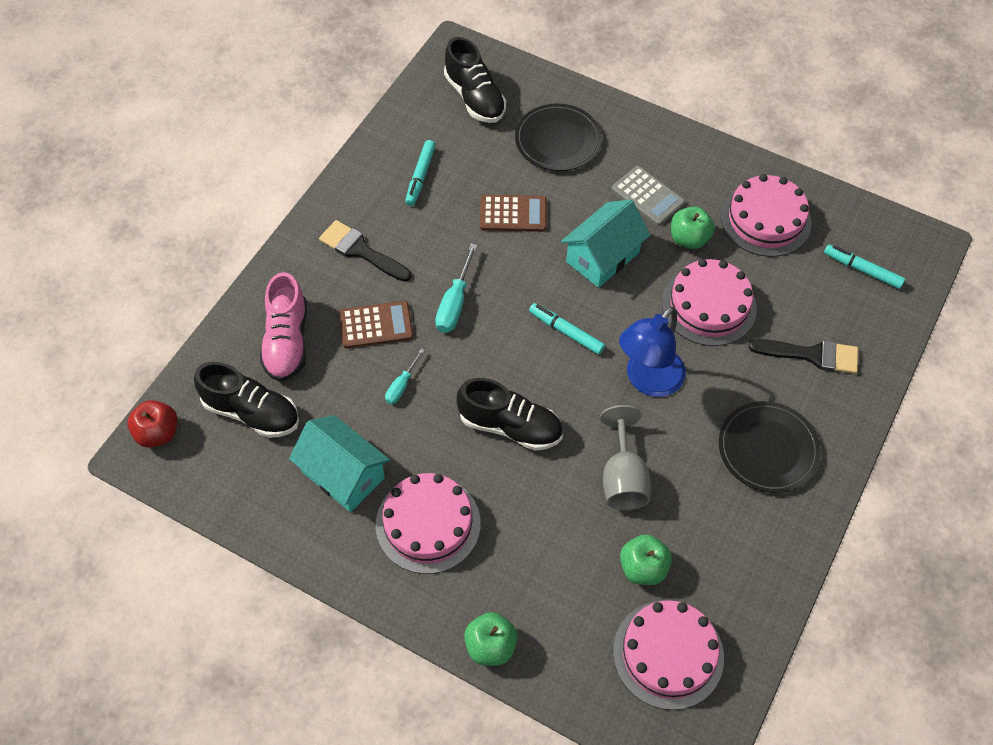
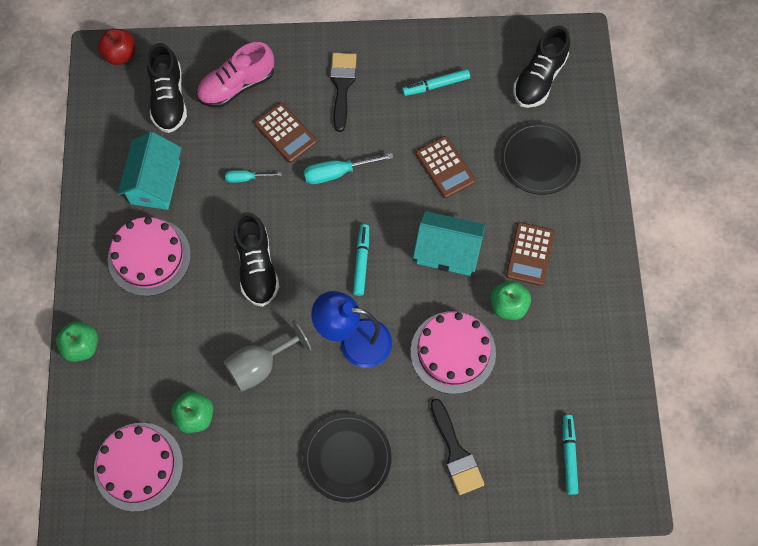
camera: 60 degrees right, 10 degrees up
(647, 196) = (530, 254): grey calculator -> brown calculator
(765, 219) = (569, 355): pink cake -> none

